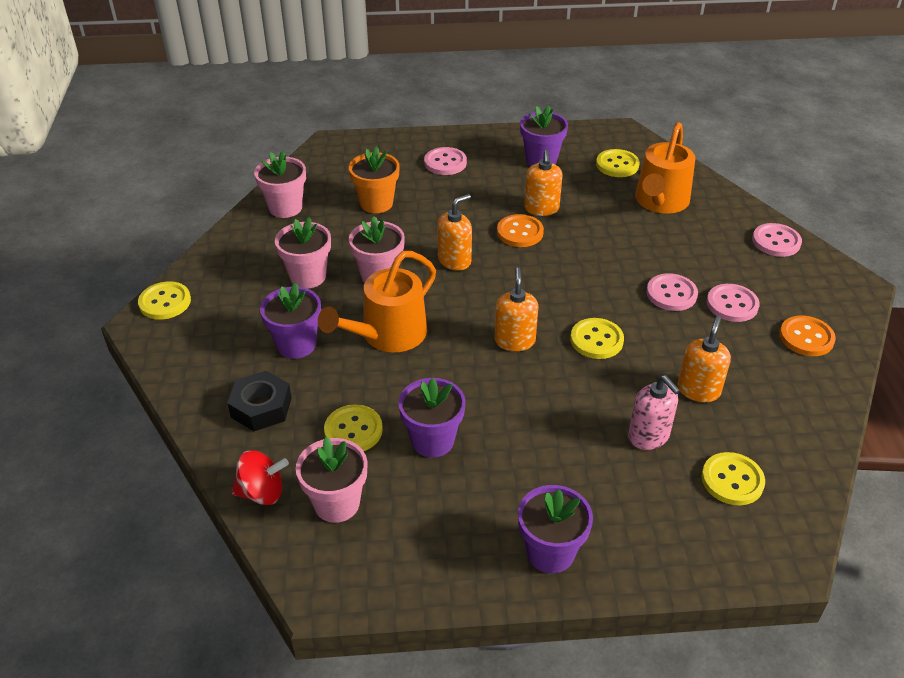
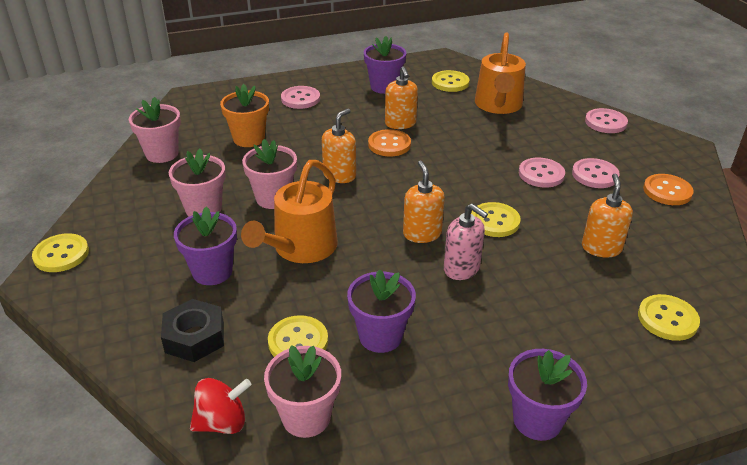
camera: 15 degrees left, 5 degrees down
(648, 436) = (577, 295): pink soap dispenser -> pink soap dispenser (462, 269)

